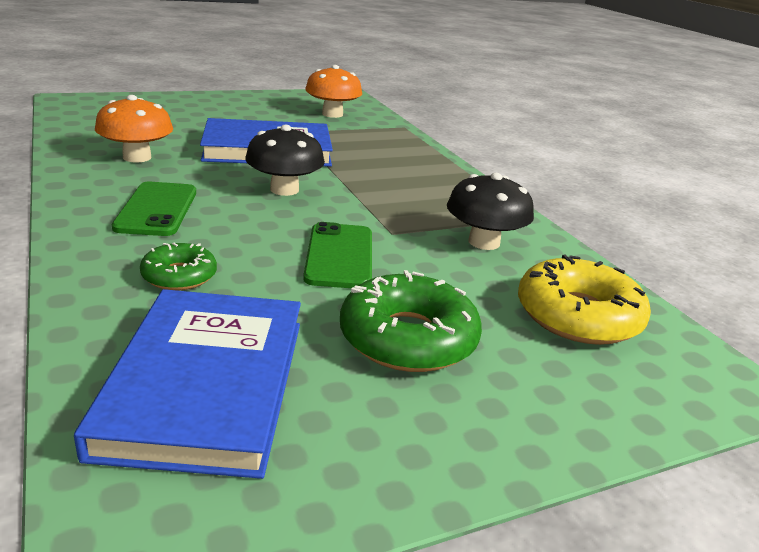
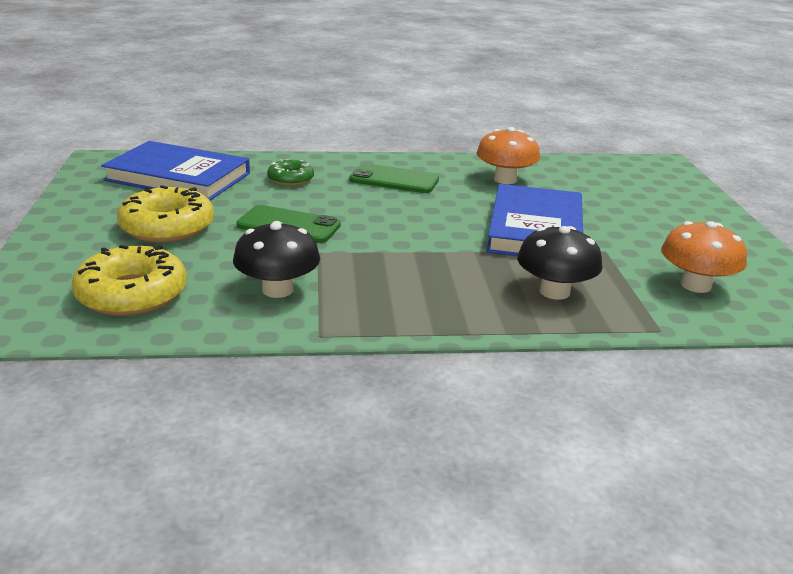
camera: 110 degrees right, 0 degrees up
(284, 190) = (425, 223): black mushroom -> black mushroom (554, 291)
(408, 338) = (167, 227): green donut -> yellow donut

